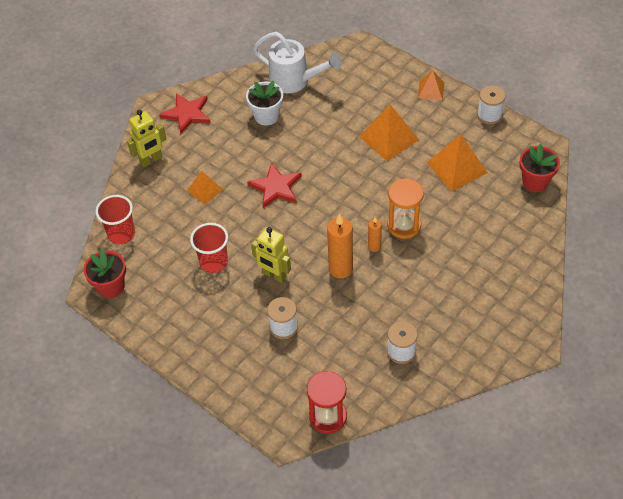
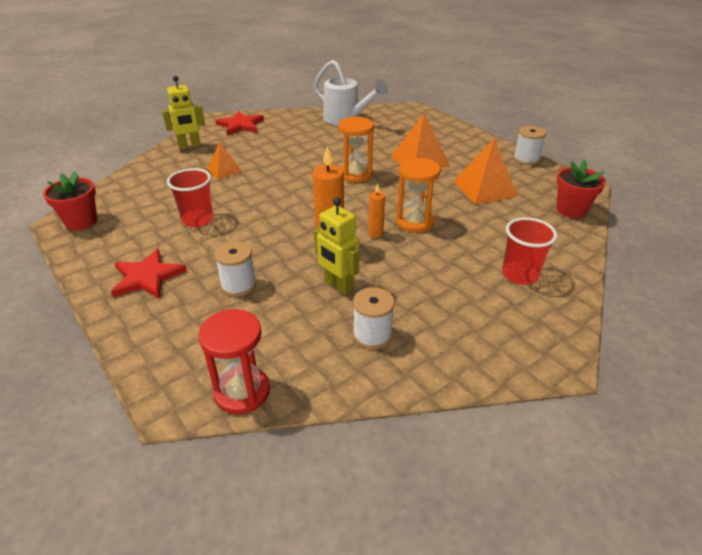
camera: 10 degrees right, 15 degrees down
(121, 234) = (124, 187): red cup -> red cup (519, 275)
(266, 116) = (310, 135): white flower pot -> none
(274, 275) = (254, 239): yellow robot -> yellow robot (338, 285)
(276, 187) = (293, 177): red star -> red star (147, 277)
(333, 171) = (355, 174): none -> orange hourglass
(431, 90) = (470, 138): orange pyramid -> none

